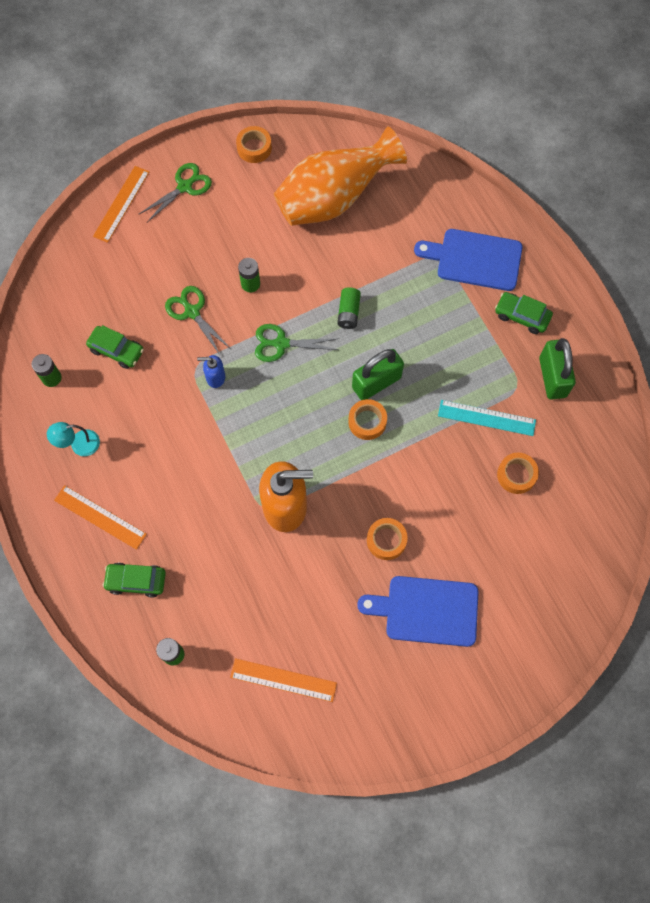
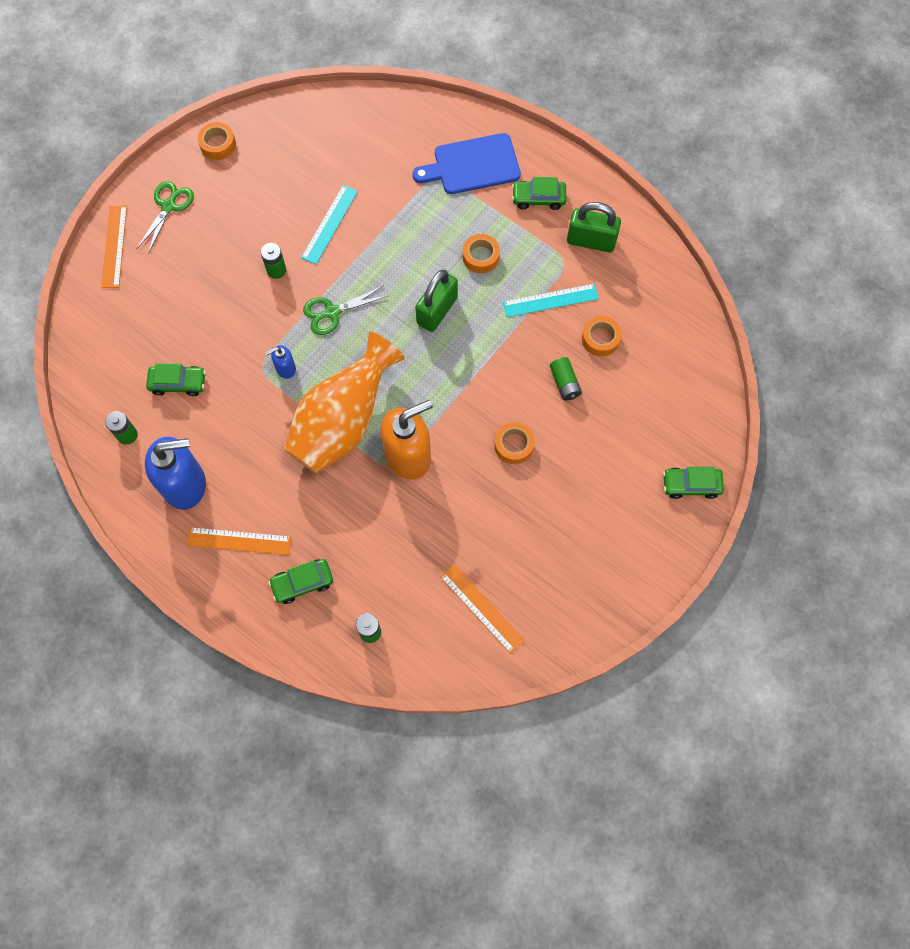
camera: 25 degrees left, 0 degrees up
(79, 444) = (185, 484): turquoise lamp -> blue soap dispenser
(192, 312) = (233, 318): green scissors -> none
(283, 680) = (481, 608): orange ruler -> orange ruler turned 60 degrees clockwise
(318, 261) = (329, 224): none -> turquoise ruler
(334, 199) = (316, 162): orange vase -> orange vase (343, 422)
(348, 313) = (381, 259): green battery -> green battery (564, 383)
(367, 422) = (445, 349): orange tape -> orange tape (480, 257)
(426, 610) = (579, 490): blue cutting board -> none
(536, 654) = (691, 485): none -> green car
(552, 377) = (591, 241): green padlock -> green padlock turned 45 degrees counterclockwise

